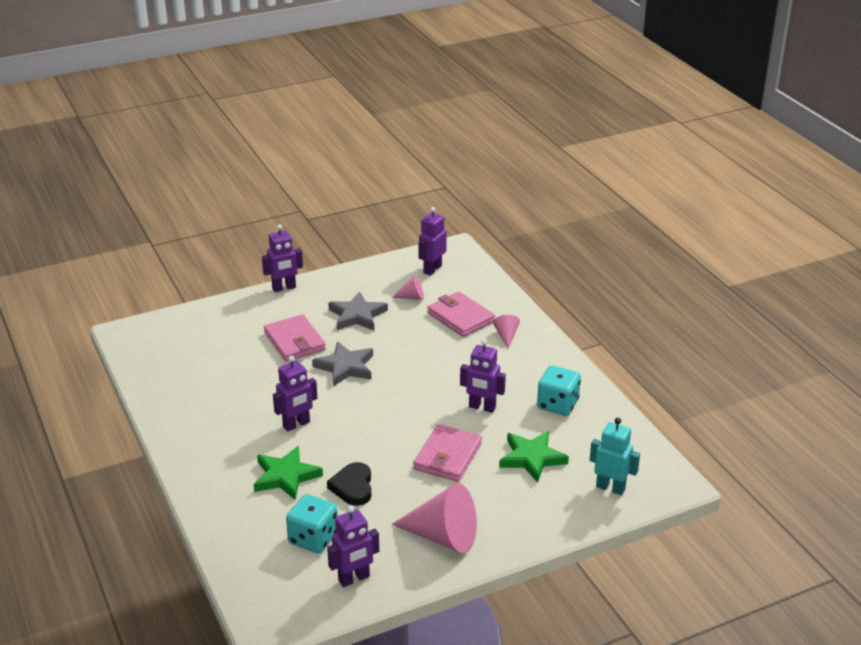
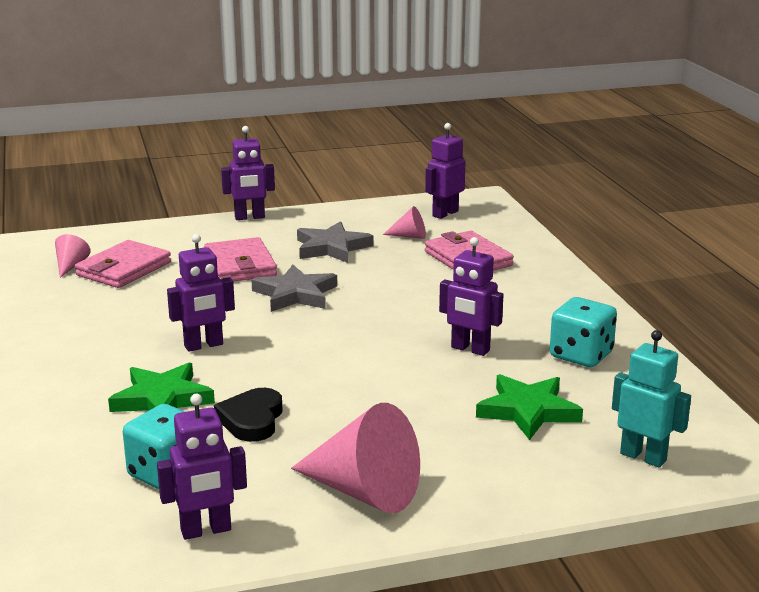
camera: 10 degrees right, 10 degrees down
(447, 456) = (403, 398): pink wallet -> pink wallet (124, 269)
(506, 335) = (525, 280): pink cone -> pink cone (71, 266)

